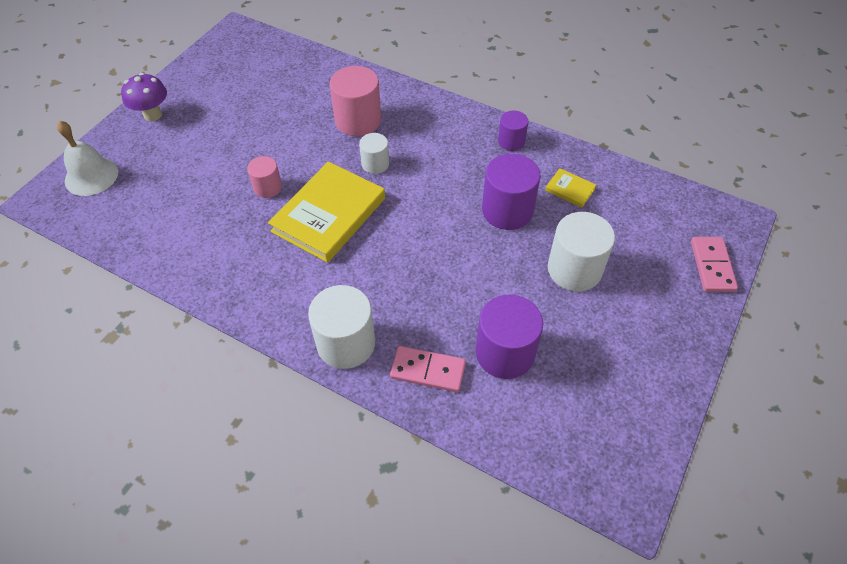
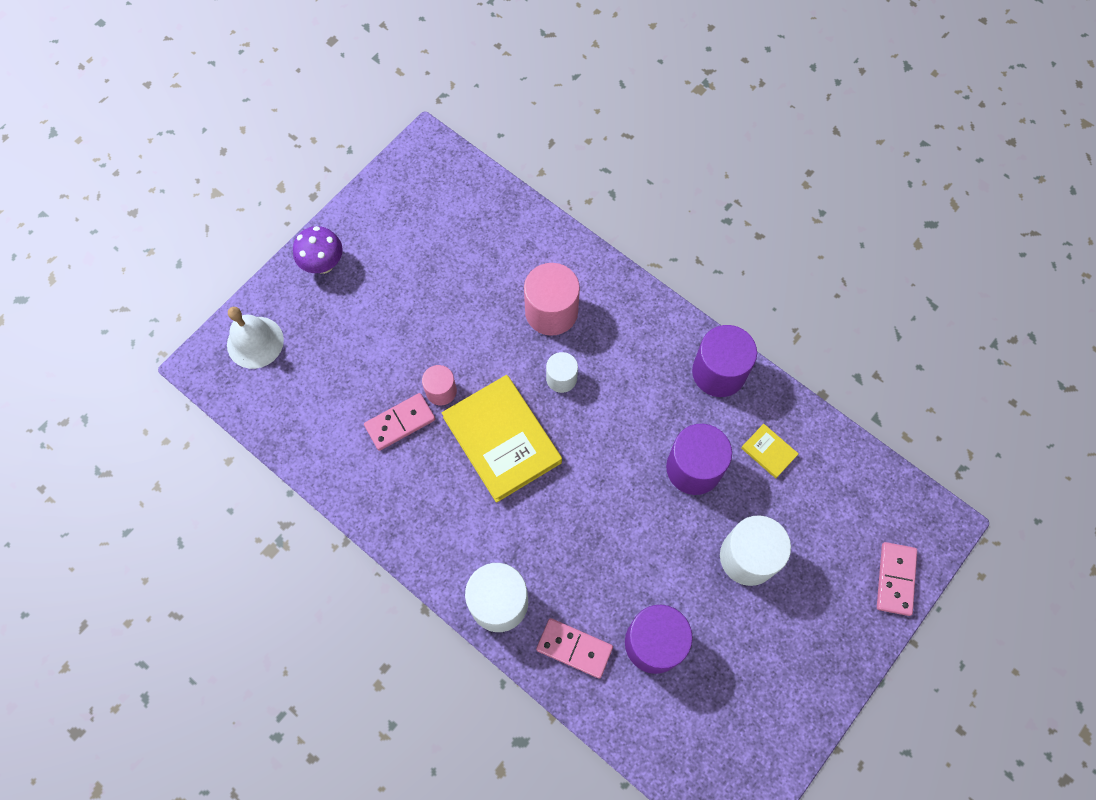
camera: 10 degrees right, 15 degrees up
(232, 215) = (400, 422): none -> pink domino
(329, 215) = (502, 440): yellow book -> yellow book turned 75 degrees counterclockwise
(511, 141) = (719, 372): purple cylinder -> purple cylinder, size x1.75

